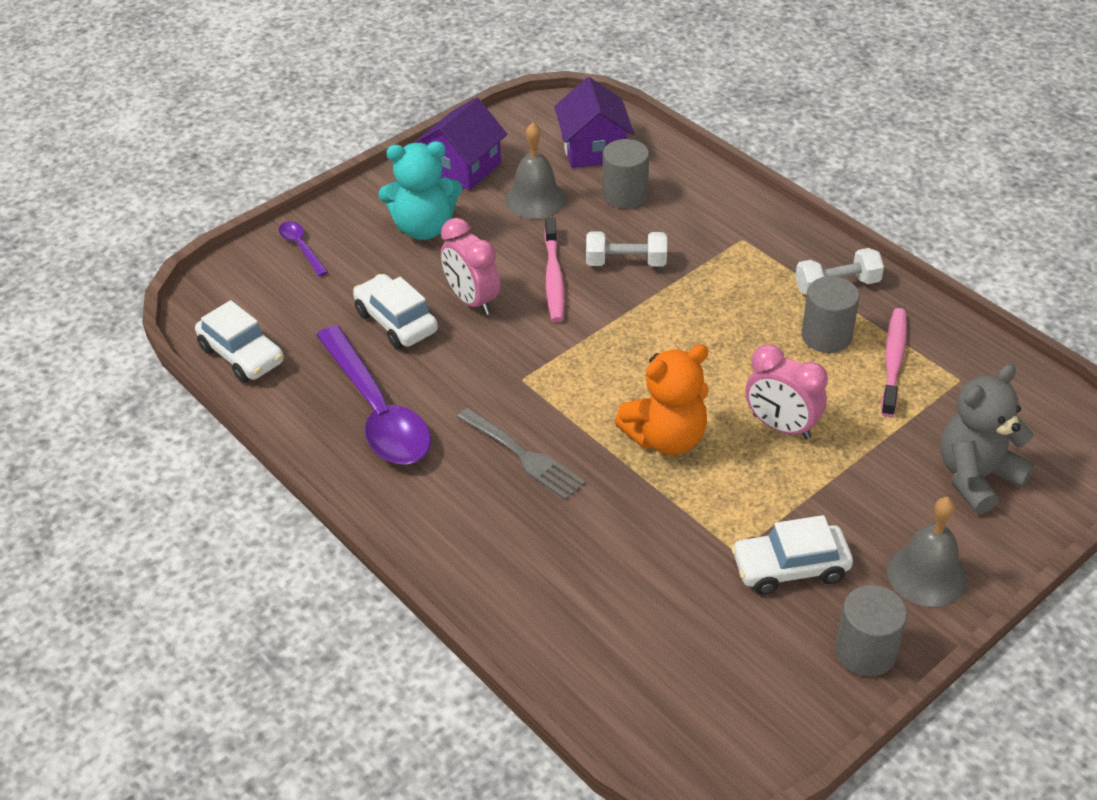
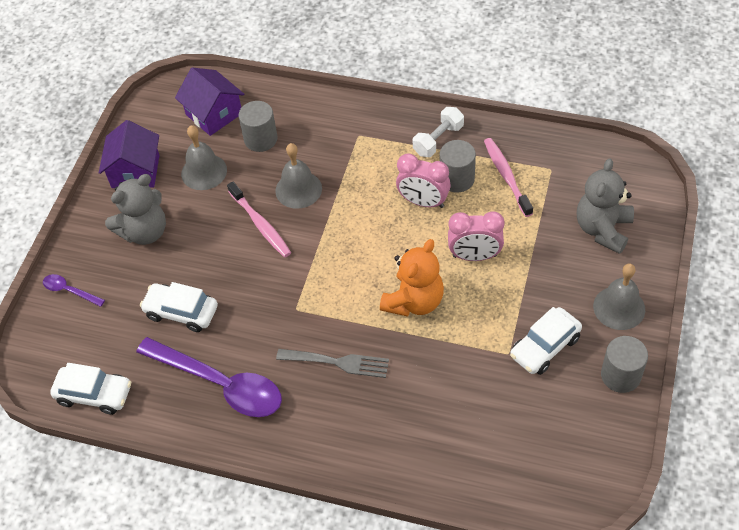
camera: 30 degrees left, 10 degrees up
(424, 228) = (144, 231): turquoise teddy bear -> grey teddy bear
(472, 300) = (220, 269): pink clock -> pink clock (423, 202)
(626, 262) = (298, 189): white dumbbell -> grey bell

